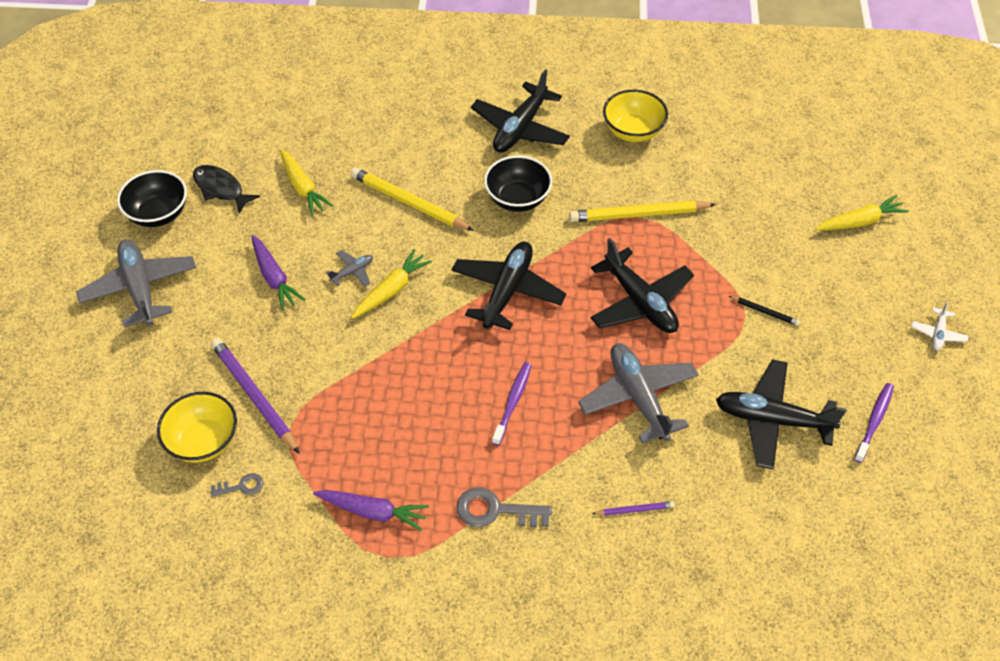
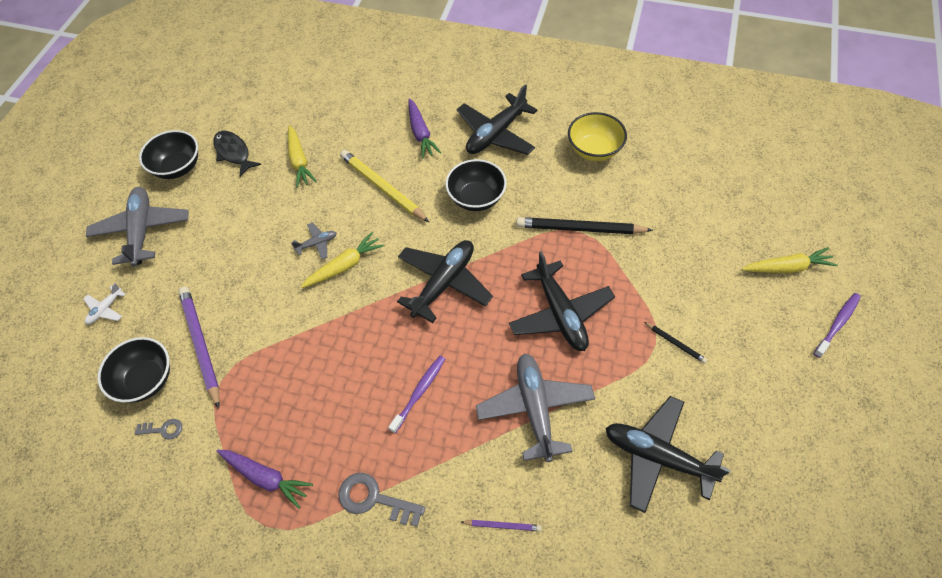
camera: 15 degrees right, 5 degrees up
(203, 441) = (146, 380): yellow bowl -> black bowl
(274, 277) = (251, 238): purple carrot -> purple carrot (421, 133)
(638, 214) = (580, 229): yellow pencil -> black pencil
(874, 421) = (759, 478): purple toothbrush -> purple toothbrush (837, 324)
(938, 333) = (843, 395): white plane -> white plane (105, 309)

